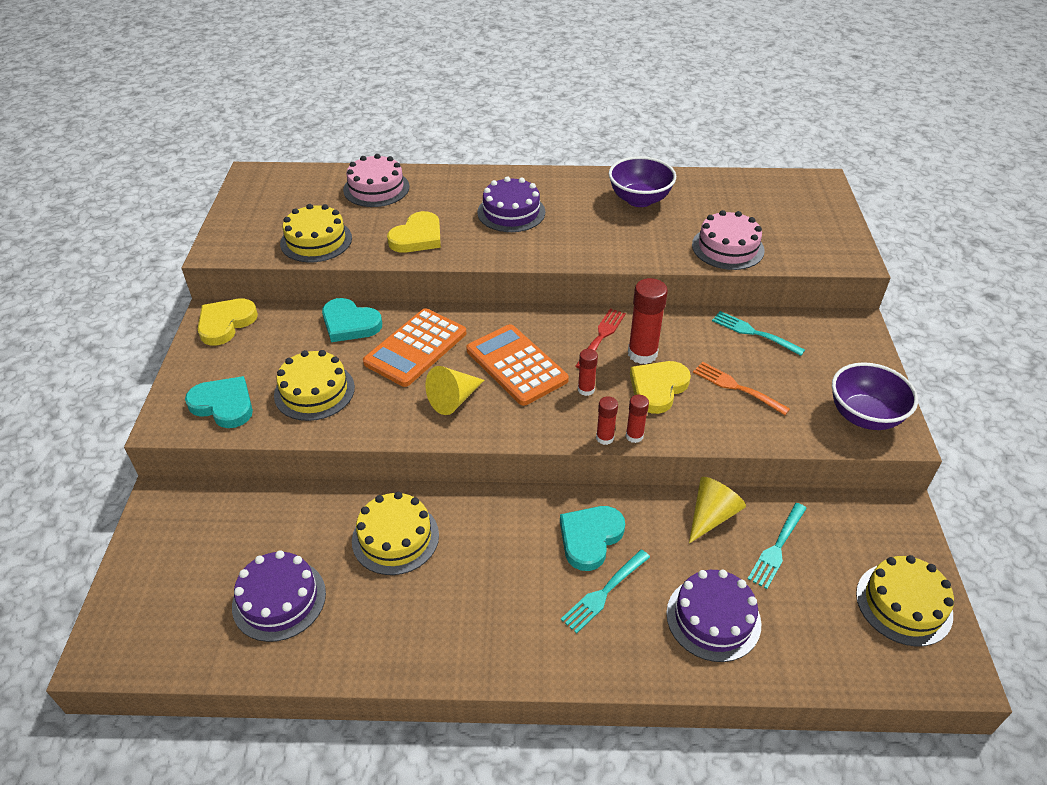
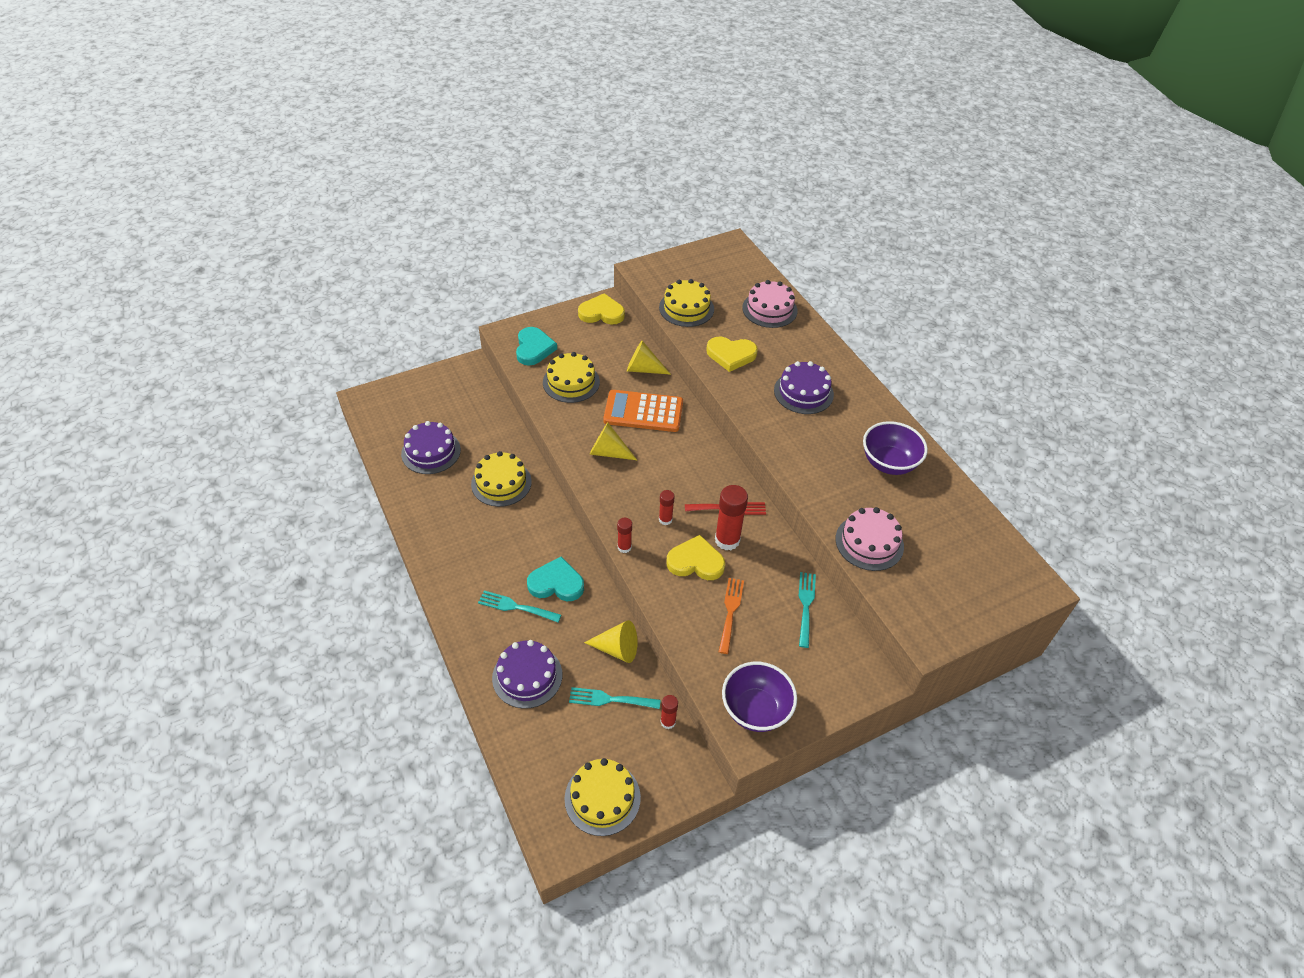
camera: 60 degrees right, 5 degrees up
(350, 324) = (643, 369): turquoise heart -> yellow cone
(516, 365) = (663, 471): orange calculator -> none
(634, 436) = (637, 563): red glue stick -> red glue stick (668, 722)

